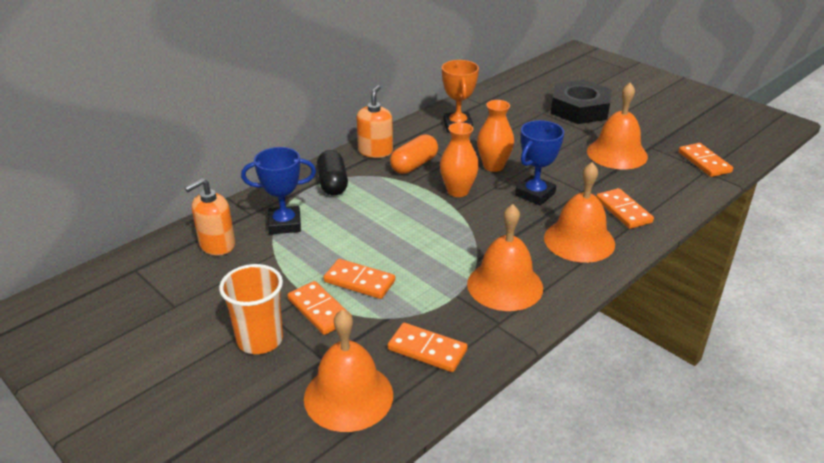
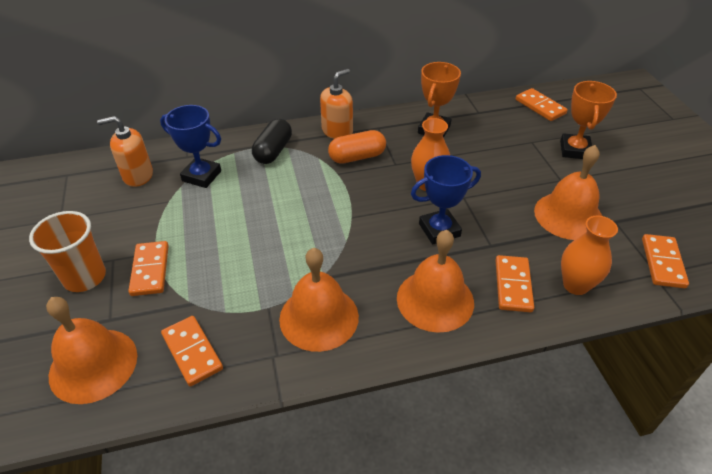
camera: 30 degrees right, 10 degrees up
(359, 281) = (204, 256): orange domino -> orange domino (540, 107)
(458, 191) = (370, 198): orange vase -> orange vase (575, 285)
(579, 109) = (575, 150): black nut -> orange trophy

